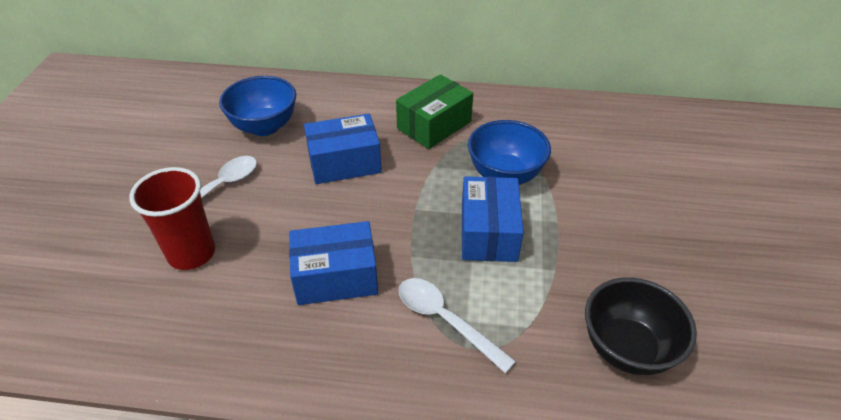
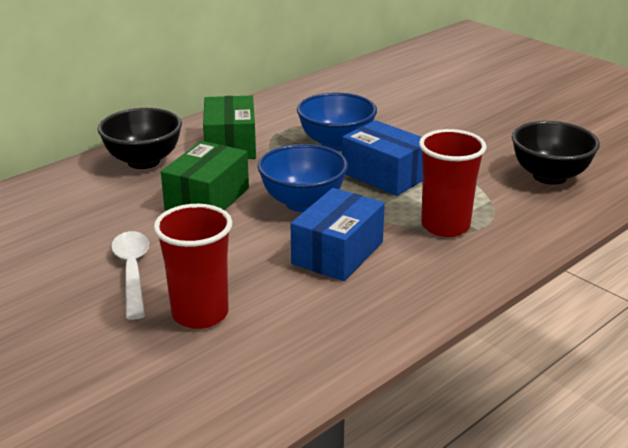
camera: 50 degrees left, 15 degrees down
(264, 127) = (84, 217): blue bowl -> blue bowl (303, 203)
(344, 163) = (207, 199): blue box -> green box
(363, 104) = (143, 161): none -> black bowl
(446, 320) = (445, 226): white spoon -> red cup

